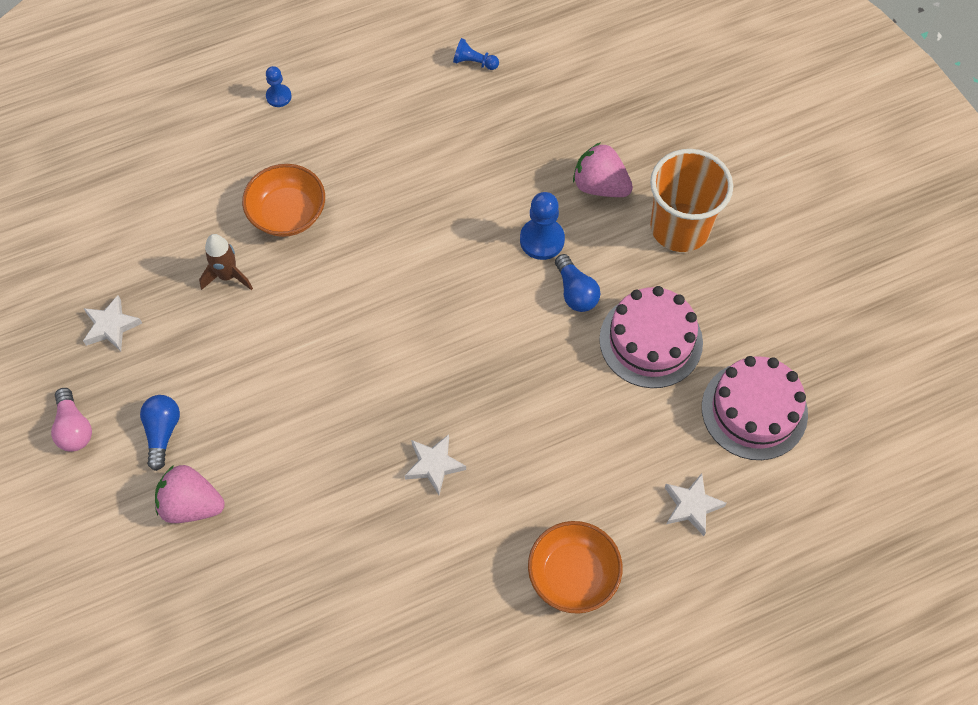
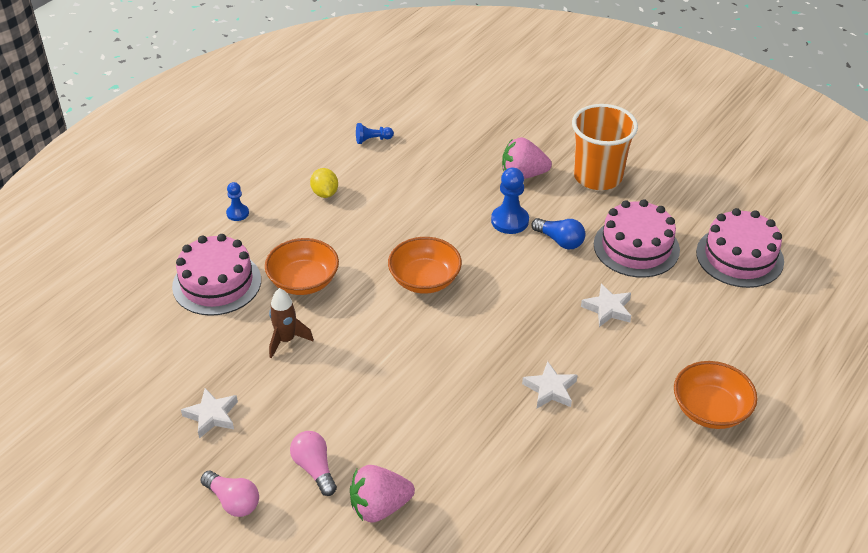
camera: 30 degrees left, 20 degrees down
(162, 432) = (314, 468): blue light bulb -> pink light bulb
(207, 174) = (217, 283): none -> pink cake
(379, 112) = (325, 193): none -> yellow lemon
(404, 271) = (424, 280): none -> orange bowl
(691, 506) = (751, 330): white star -> white star (608, 309)

